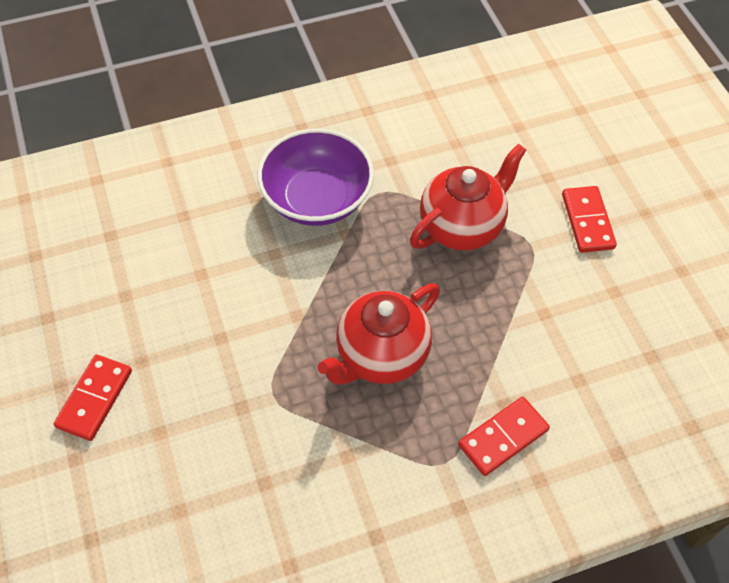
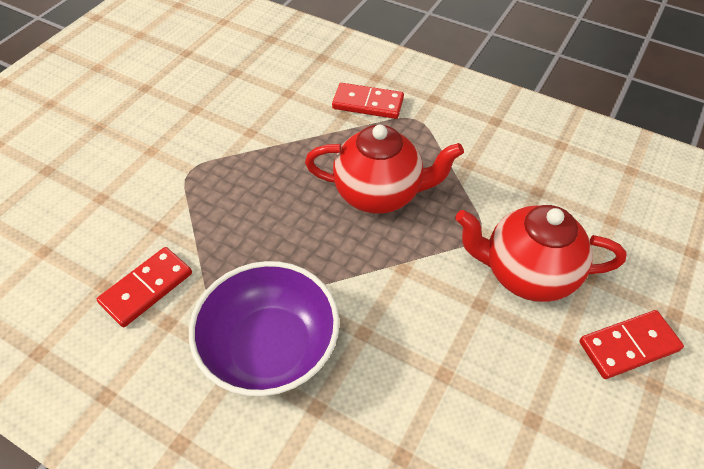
camera: 130 degrees left, 5 degrees down
(462, 227) = (208, 220): red teapot -> red teapot (526, 273)
(587, 221) = (135, 151): red domino -> red domino (146, 288)

